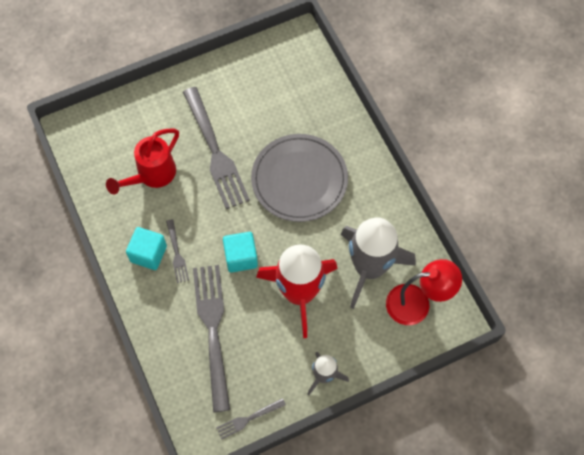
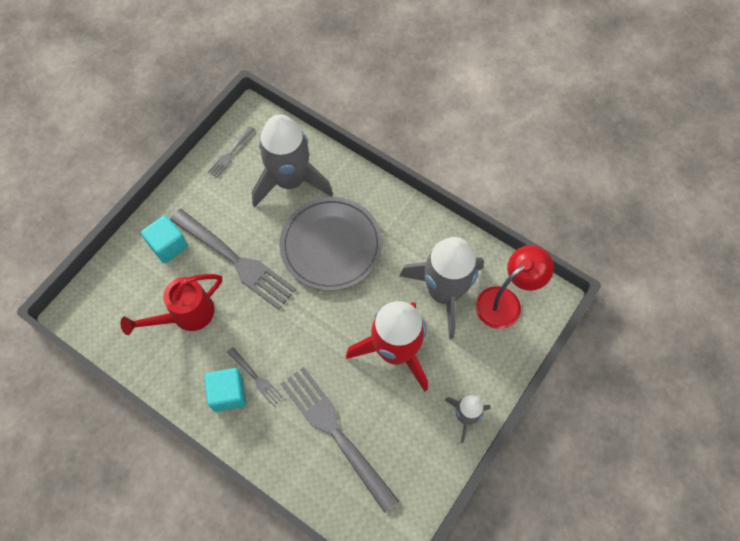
camera: 30 degrees left, 0 degrees up
(152, 175) = (186, 315): red watering can -> red watering can turned 45 degrees clockwise
(241, 257) = (320, 347): turquoise cube -> turquoise cube (168, 245)
(248, 419) = (421, 499): grey fork -> grey fork (230, 153)
(298, 108) = (290, 181): none -> grey rocket

